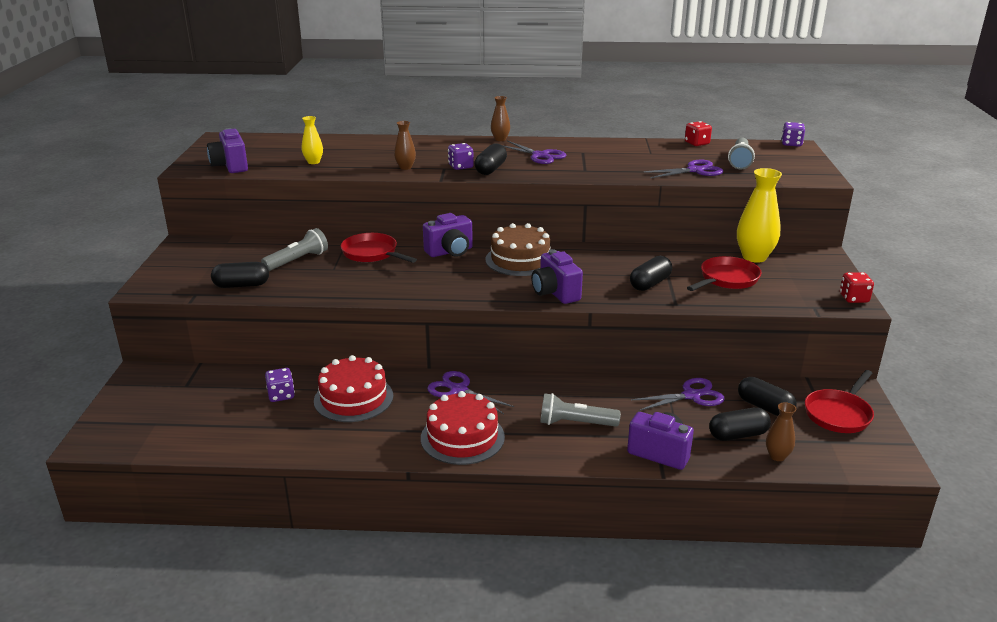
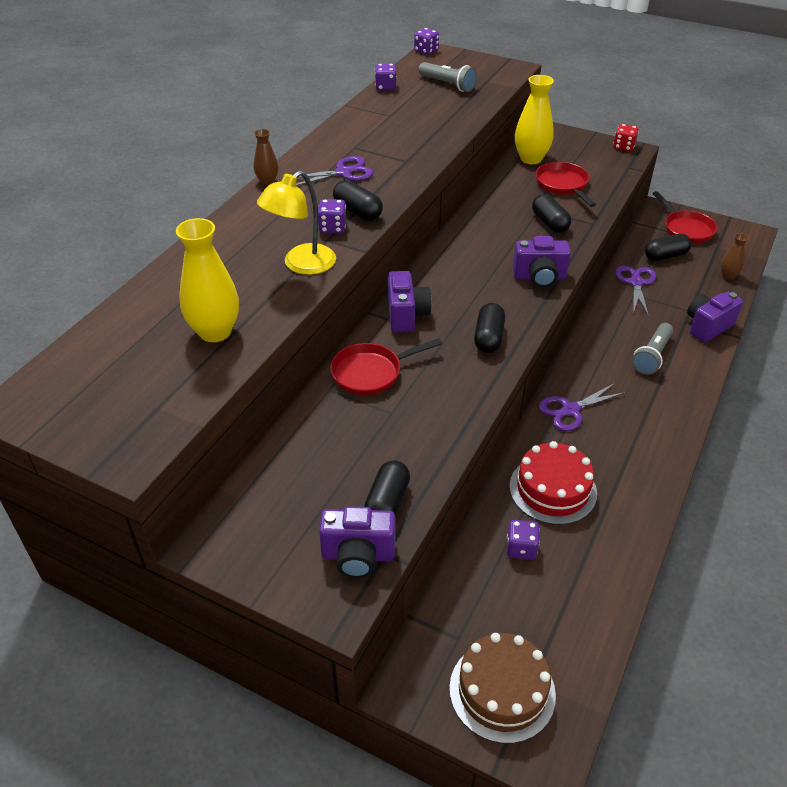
camera: 65 degrees left, 15 degrees up
(230, 166) = (160, 412): purple camera -> purple camera (358, 556)
(298, 260) = (347, 438): grey flashlight -> none
(313, 162) = (215, 332): yellow vase -> yellow vase, size x1.85
(405, 167) = (301, 265): brown vase -> yellow lamp
(462, 437) = (650, 430): red cake -> none
(520, 260) = (456, 276): brown cake -> brown cake (502, 691)
(695, 170) = (453, 110): purple scissors -> none
(697, 143) = (385, 87): red dice -> purple dice
(738, 435) = (697, 282): black capsule -> black capsule (489, 338)

